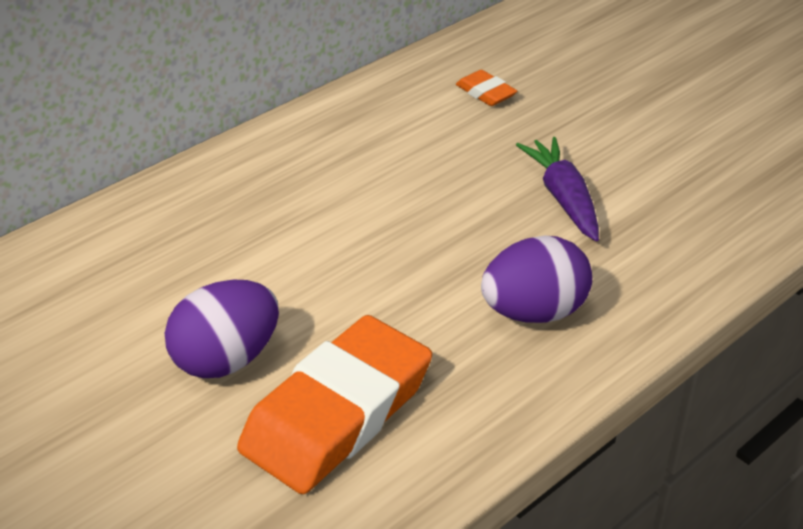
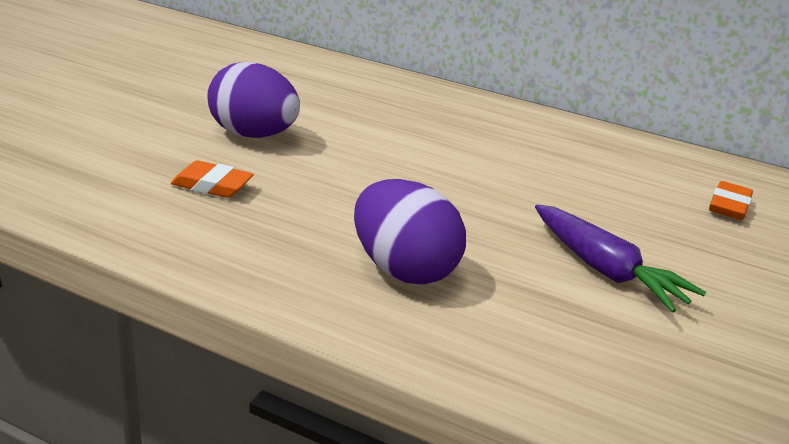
camera: 65 degrees right, 10 degrees down
(337, 413) = (212, 185): orange eraser -> orange eraser, size x0.43
(563, 198) = (605, 270): purple carrot -> purple carrot turned 90 degrees clockwise

